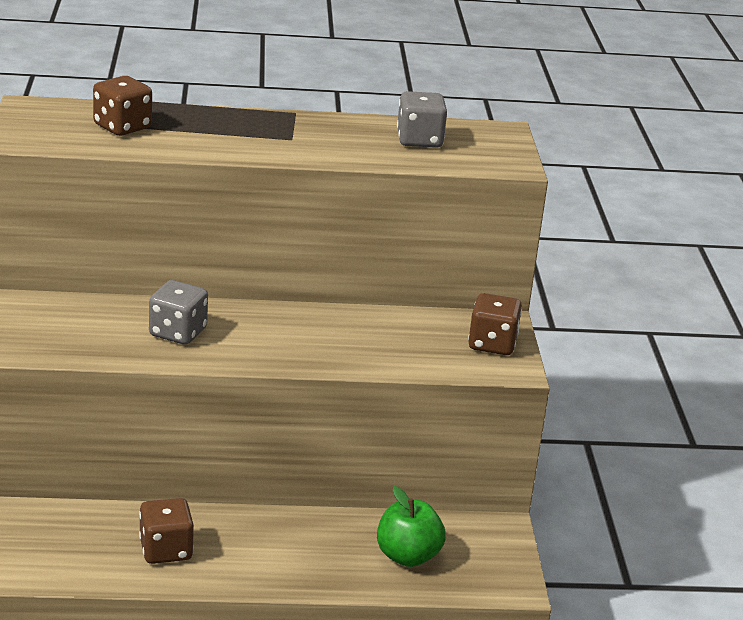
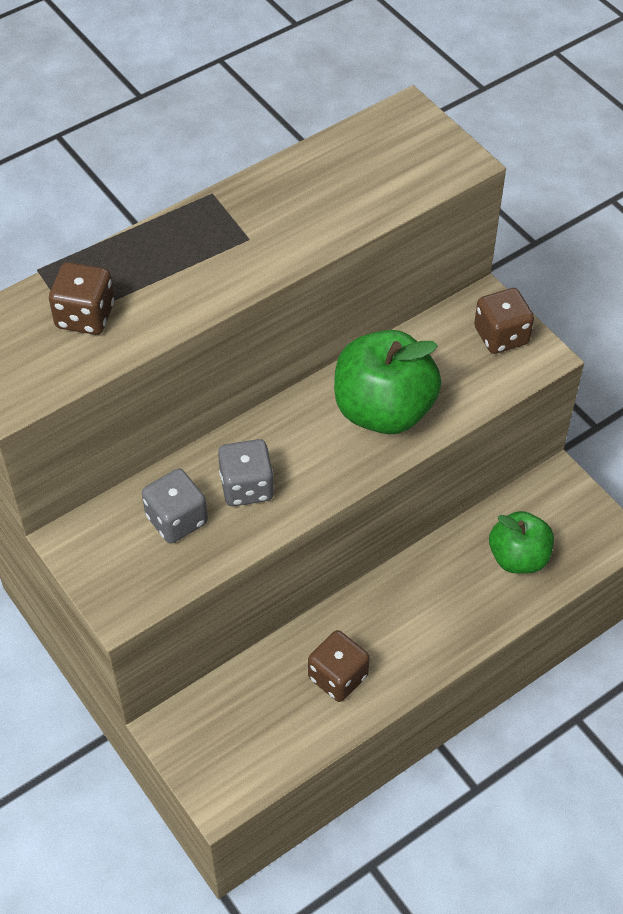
camera: 30 degrees left, 25 degrees up
(339, 341) = (384, 410): none -> green apple
(419, 140) = (356, 172): grey dice -> grey dice (176, 519)

